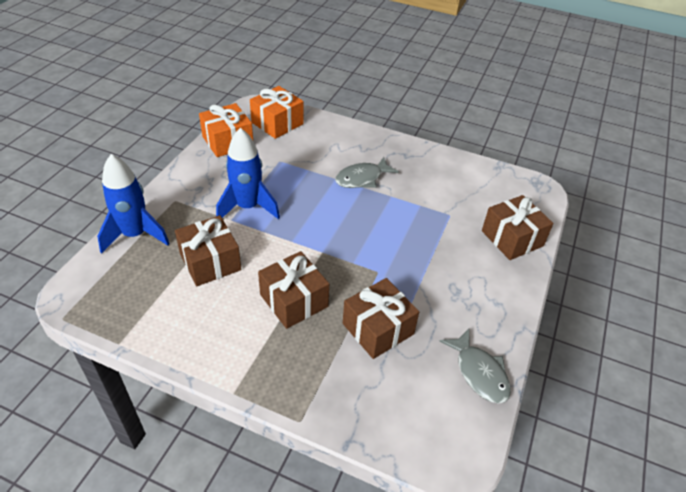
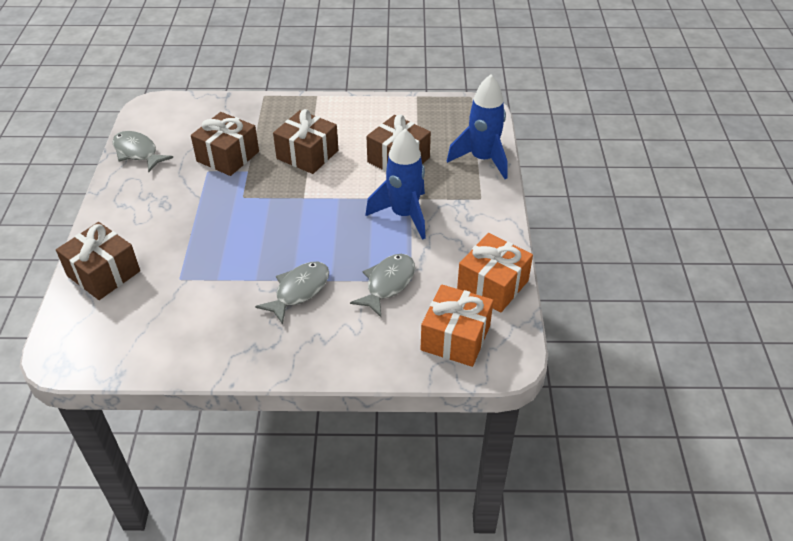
camera: 160 degrees right, 0 degrees up
(297, 163) = (388, 284): none -> grey fish

